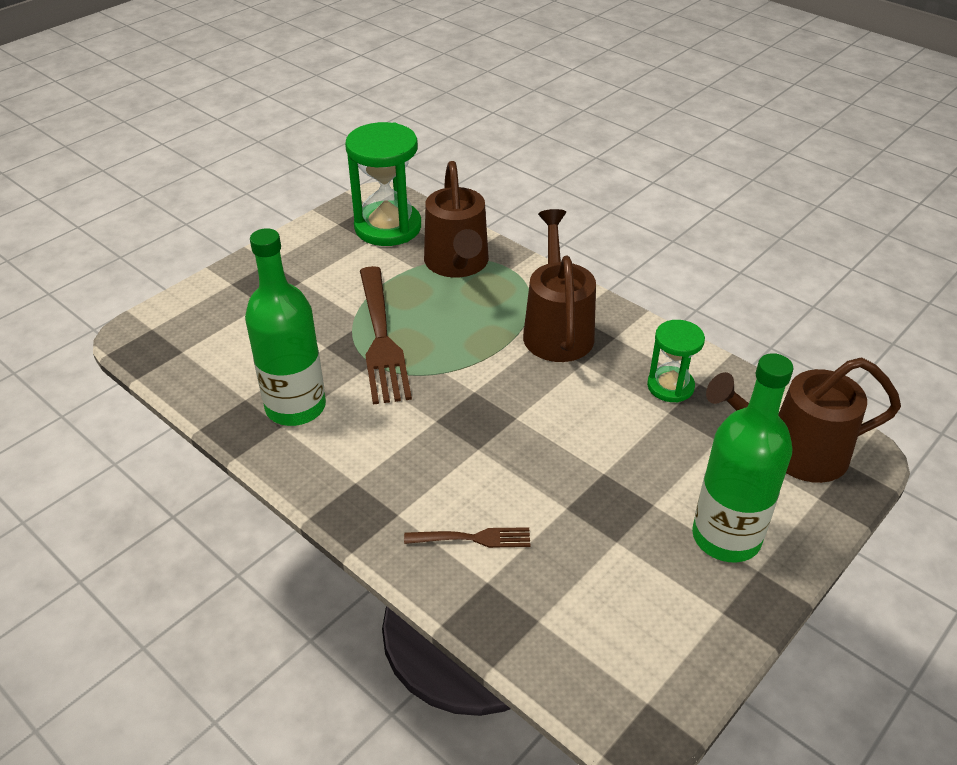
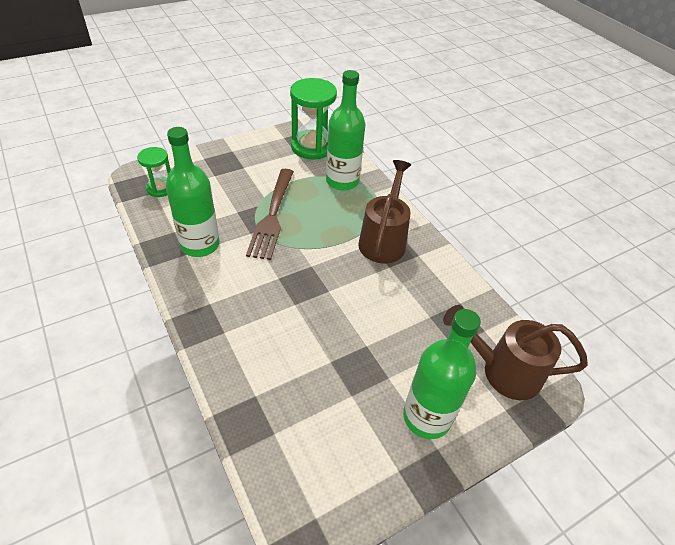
camera: 15 degrees right, 5 degrees up
(457, 265) = (342, 181): brown watering can -> green bottle
(472, 538) = (261, 363): brown fork -> none
(670, 386) = (439, 299): green hourglass -> green hourglass (160, 188)

